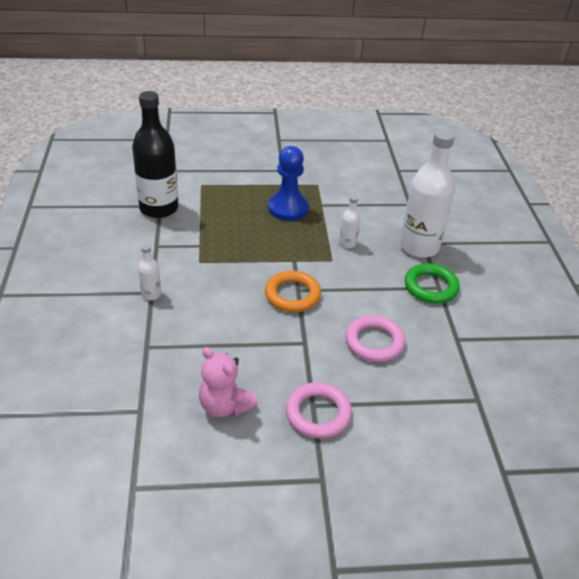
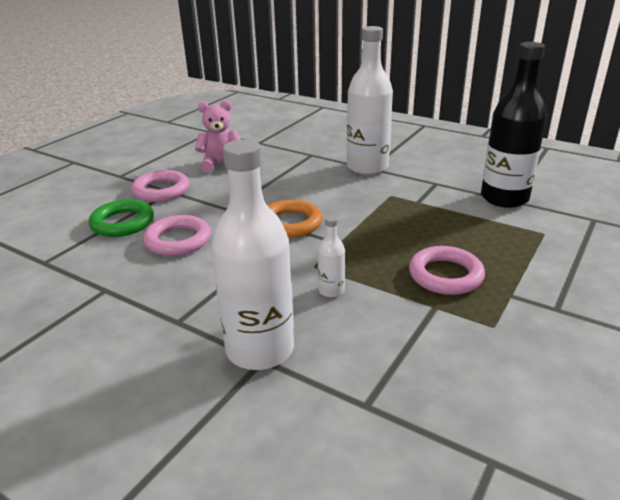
camera: 130 degrees right, 10 degrees down
(151, 294) = (367, 167): white bottle -> white bottle, size x2.29
(288, 208) = (445, 275): blue pawn -> pink ring
(430, 287) = (186, 315): green ring -> green ring (122, 223)

